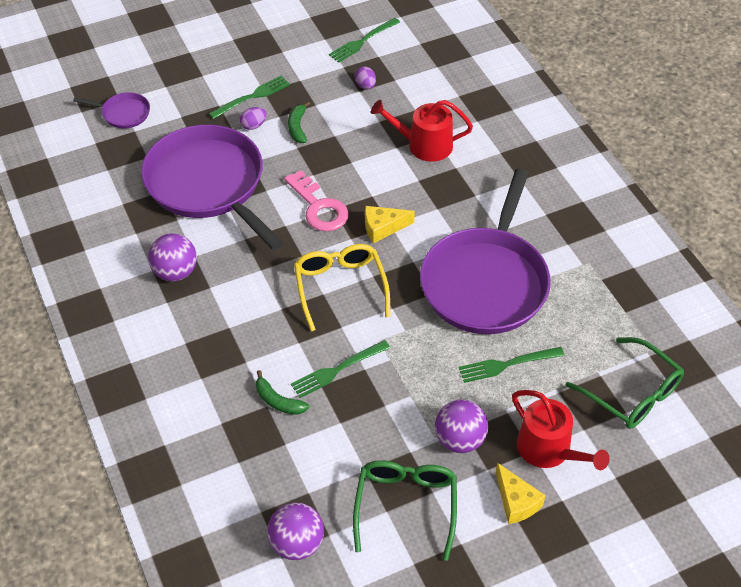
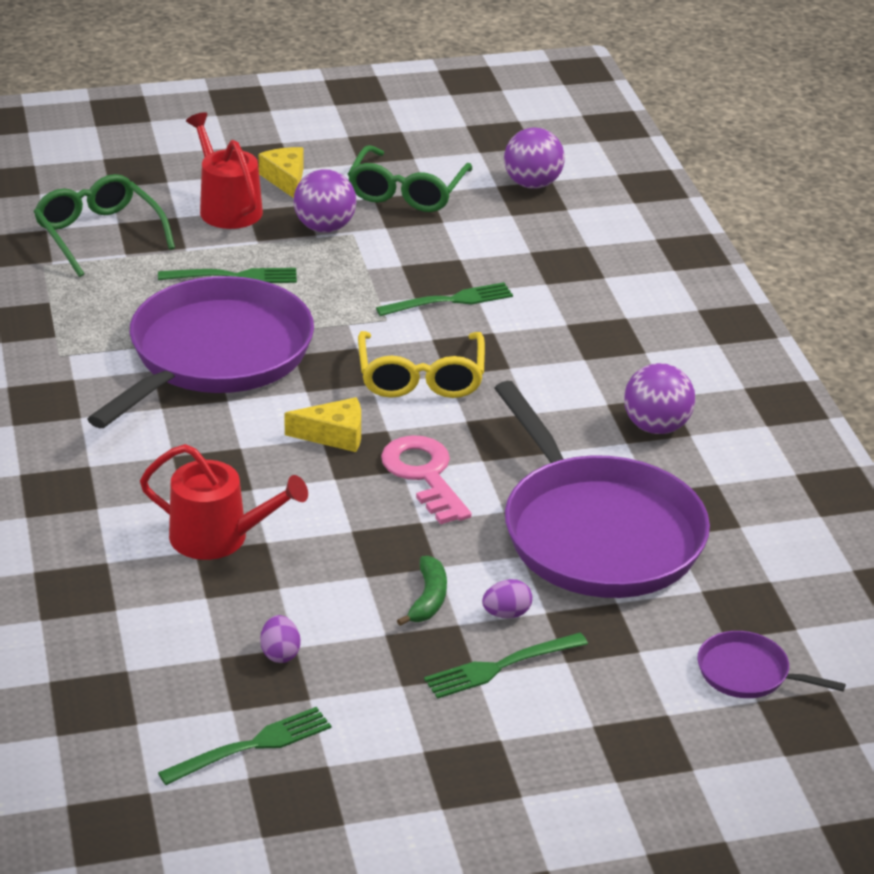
camera: 170 degrees left, 15 degrees down
(278, 401) = (531, 285): green banana -> none

